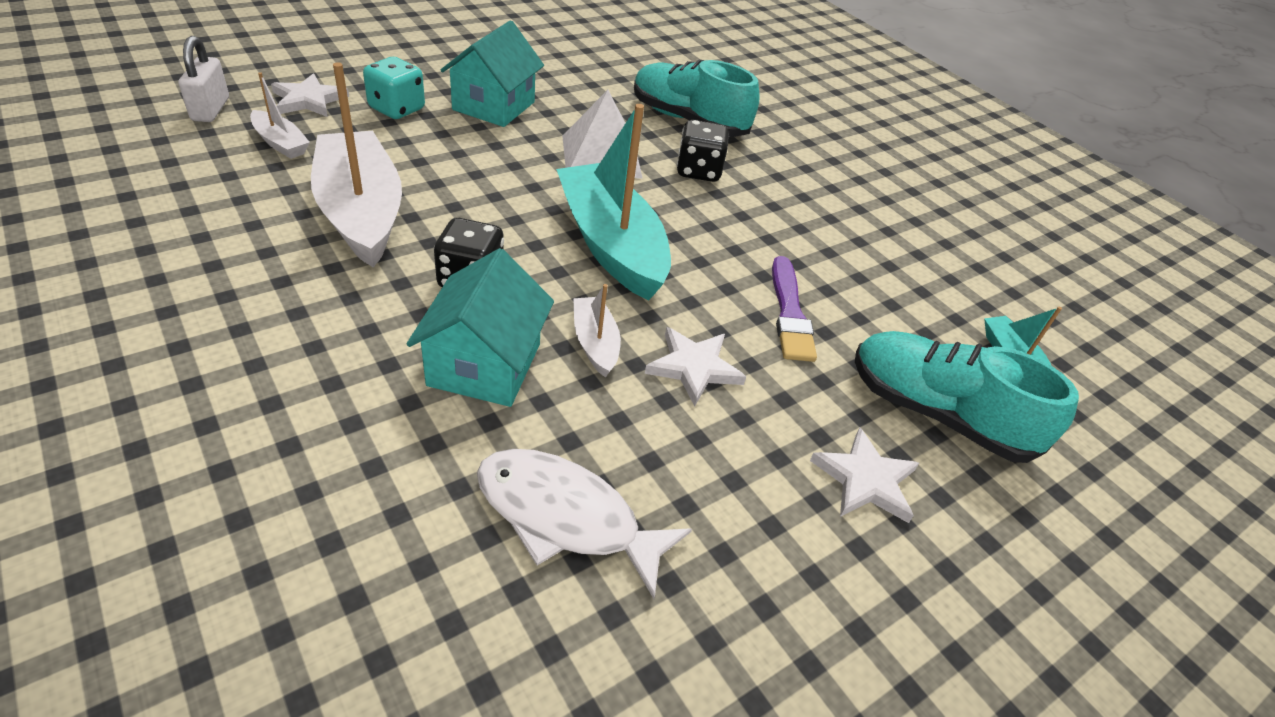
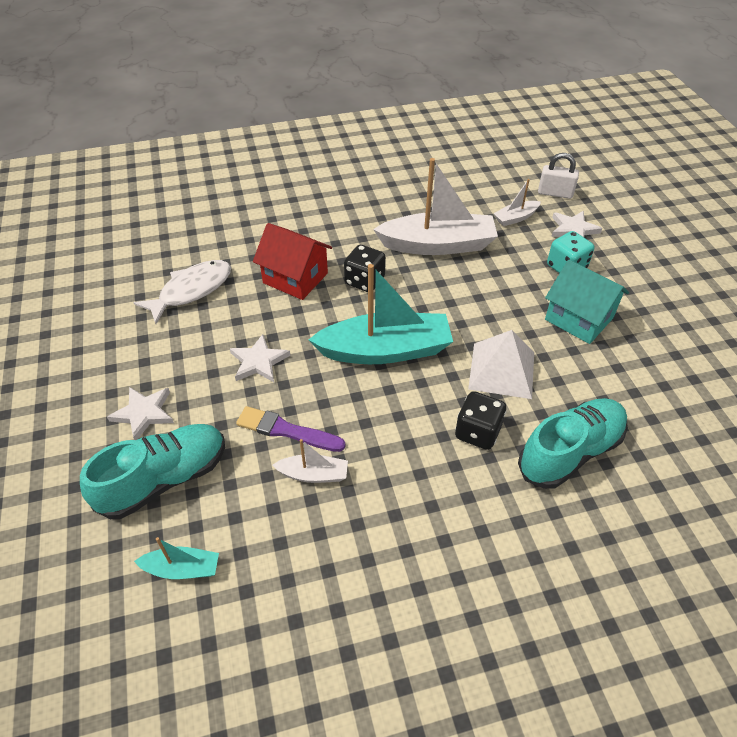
camera: 115 degrees right, 5 degrees up
(484, 364) = (295, 278): turquoise house -> red house
(595, 343) = (295, 323): white boat -> white boat (313, 474)

